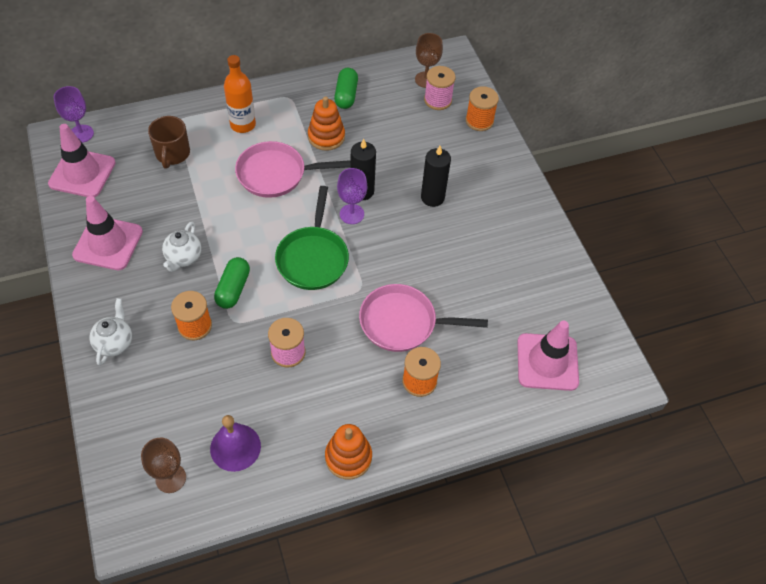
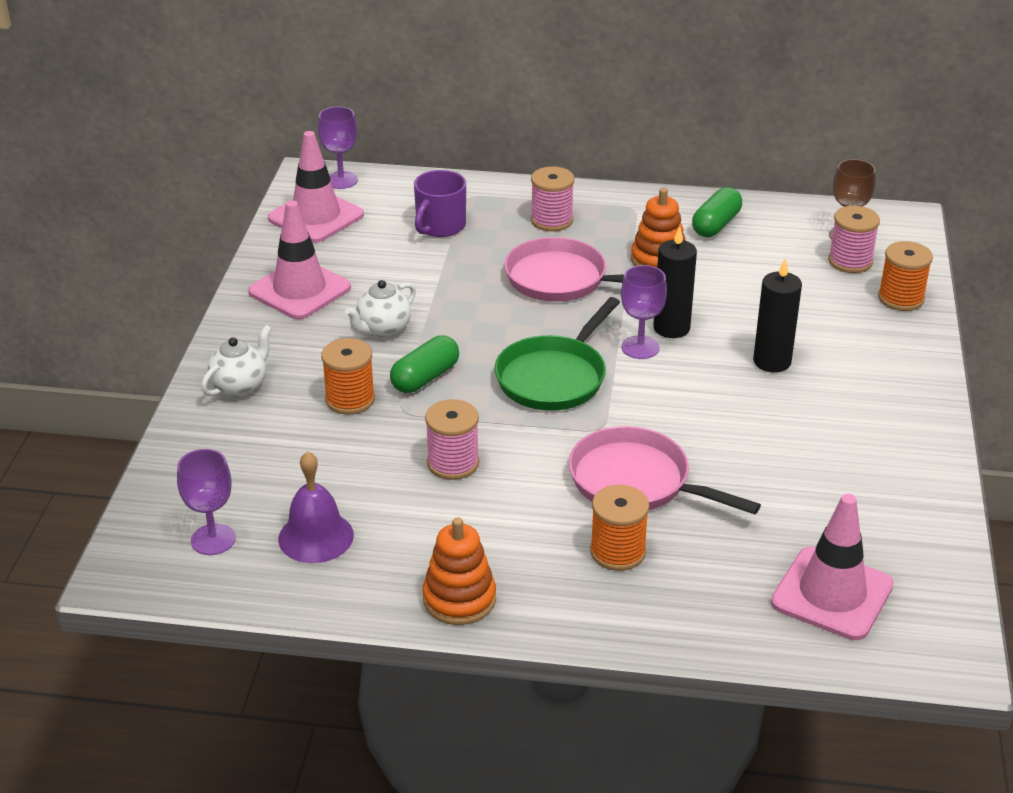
camera: 30 degrees right, 20 degrees down
(170, 478) = (213, 539): brown goblet -> purple goblet
(172, 154) = (440, 226): brown mug -> purple mug
(243, 124) = (551, 220): orange bottle -> pink spool

